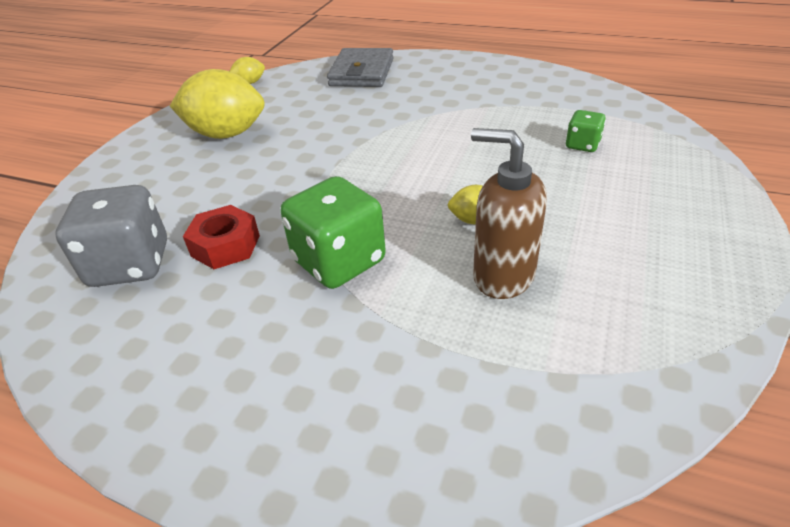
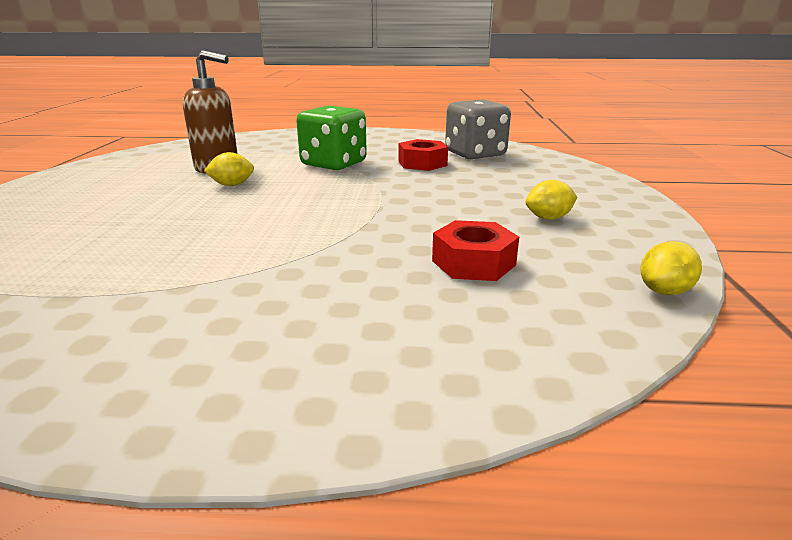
camera: 160 degrees right, 15 degrees down
(226, 134) = (548, 218): yellow lemon -> yellow lemon, size x0.46
(319, 105) = (473, 263): none -> red nut
(362, 72) = (462, 342): grey wallet -> none
(582, 145) = (72, 243): green dice -> none

